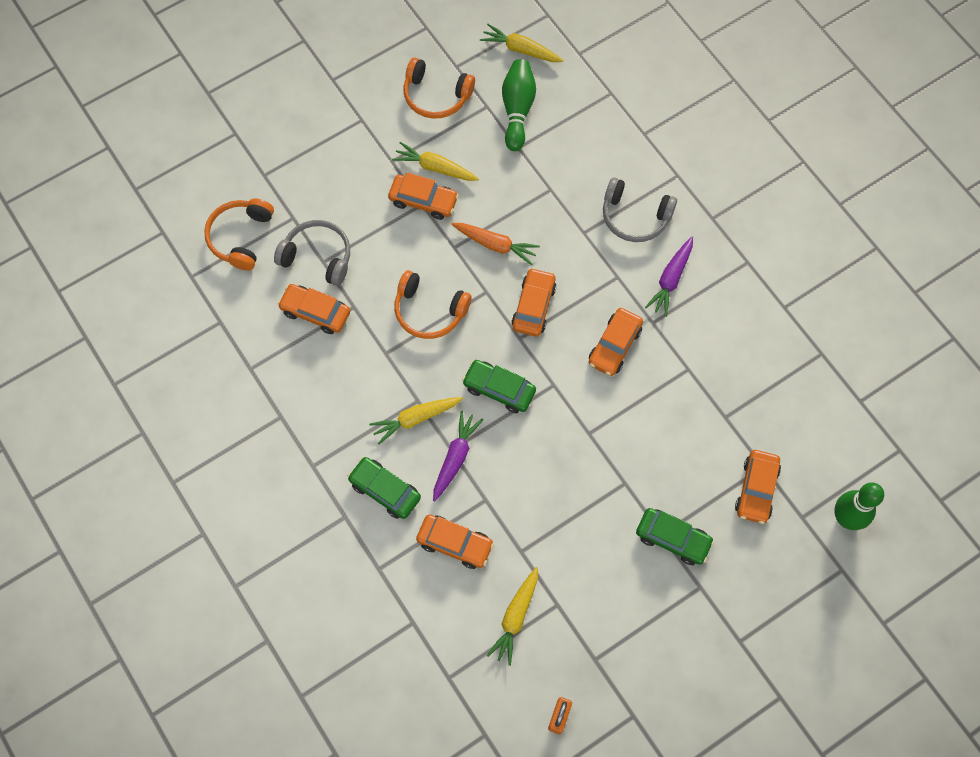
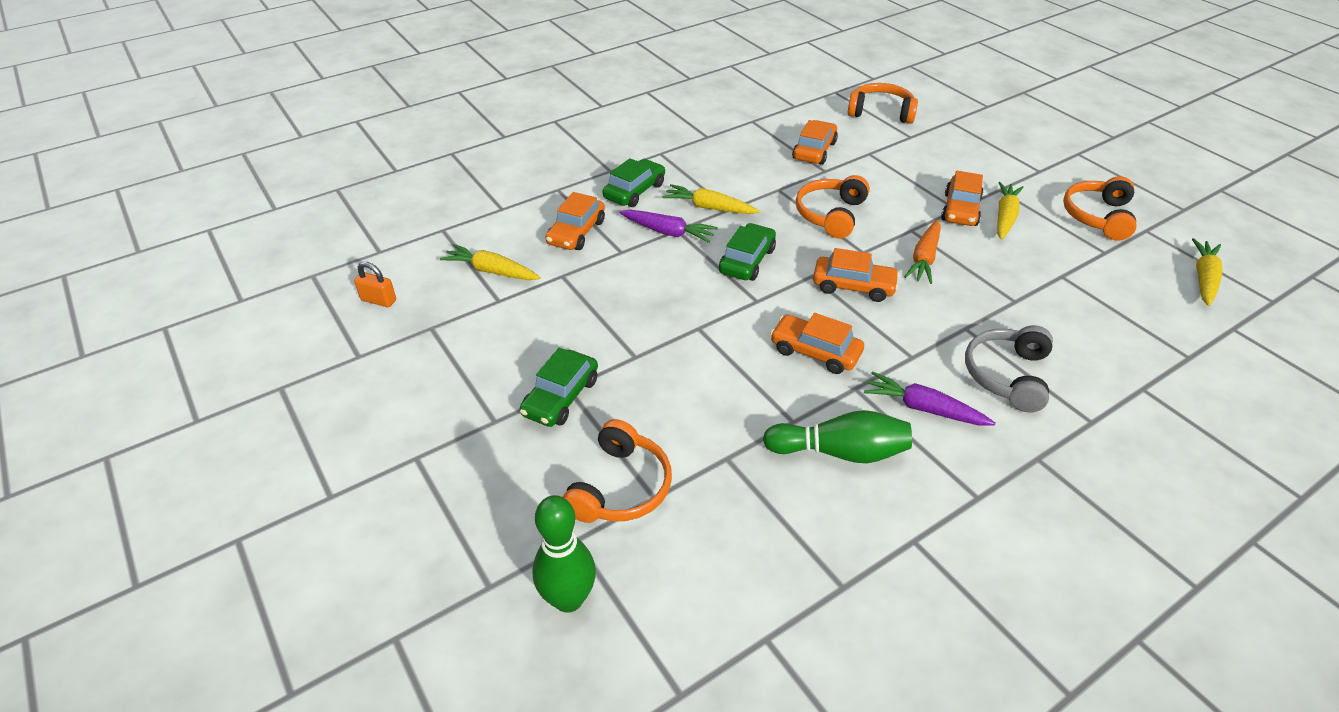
camera: 90 degrees right, 25 degrees down
(318, 257) = (873, 150): grey headphones -> none
(416, 419) = (709, 208): yellow carrot -> yellow carrot turned 45 degrees counterclockwise
(517, 110) = (1114, 275): green bowling pin -> green bowling pin (839, 452)
(756, 489) = (620, 487): orange car -> orange headphones

